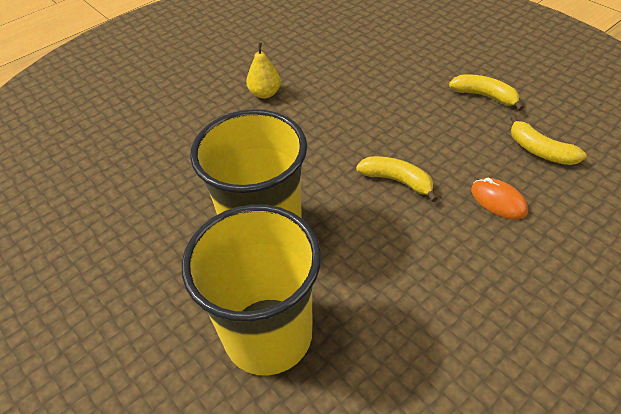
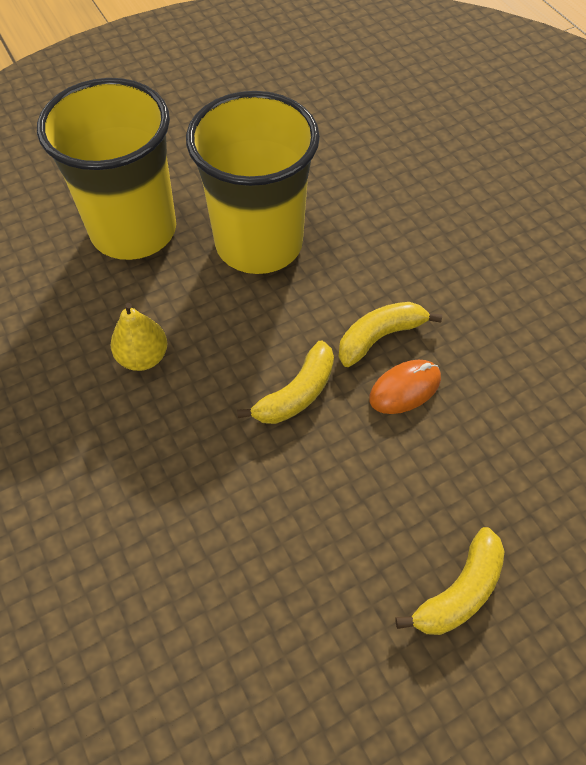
camera: 100 degrees right, 10 degrees up
(265, 93) = (518, 279): yellow pear -> yellow pear (143, 357)
(498, 201) = (219, 505): orange mouse -> orange mouse (405, 389)
(540, 150) = (300, 617): yellow banana -> yellow banana (379, 337)

